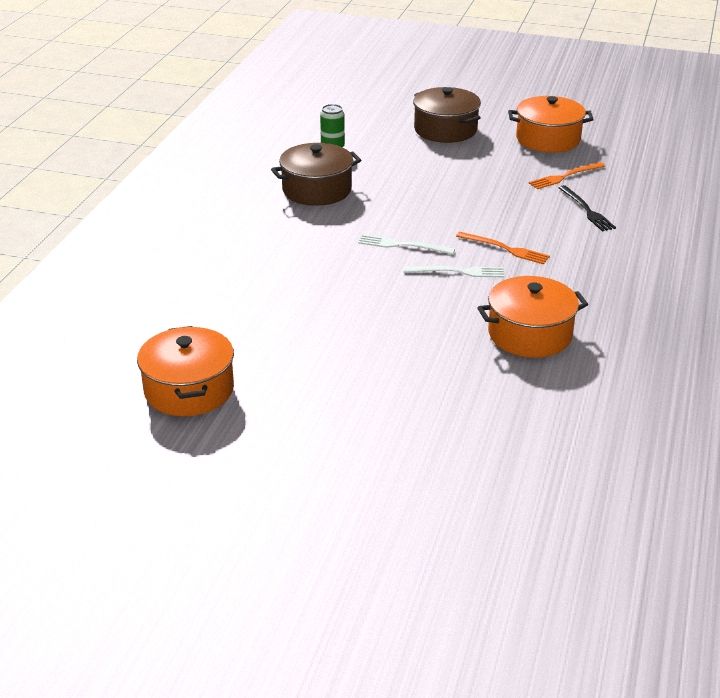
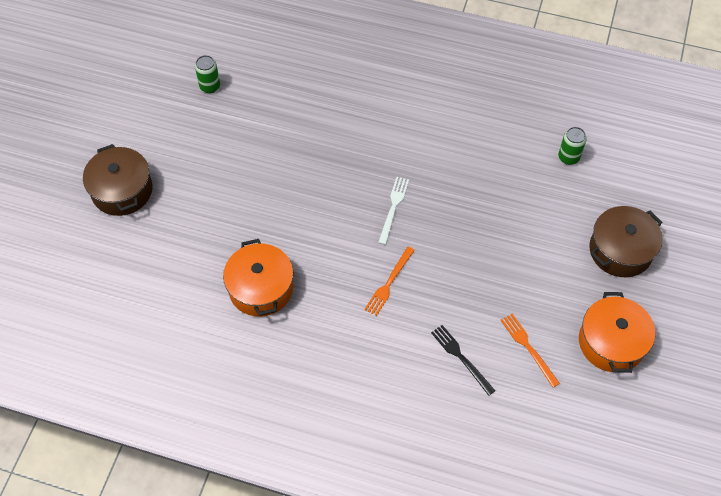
camera: 90 degrees right, 25 degrees up
(189, 390) = (210, 86): orange pot -> green can
(317, 190) = (485, 147): brown pot -> brown pot (122, 190)
(458, 272) = (352, 245): white fork -> none
(587, 210) = (461, 358): black fork -> black fork turned 75 degrees clockwise

